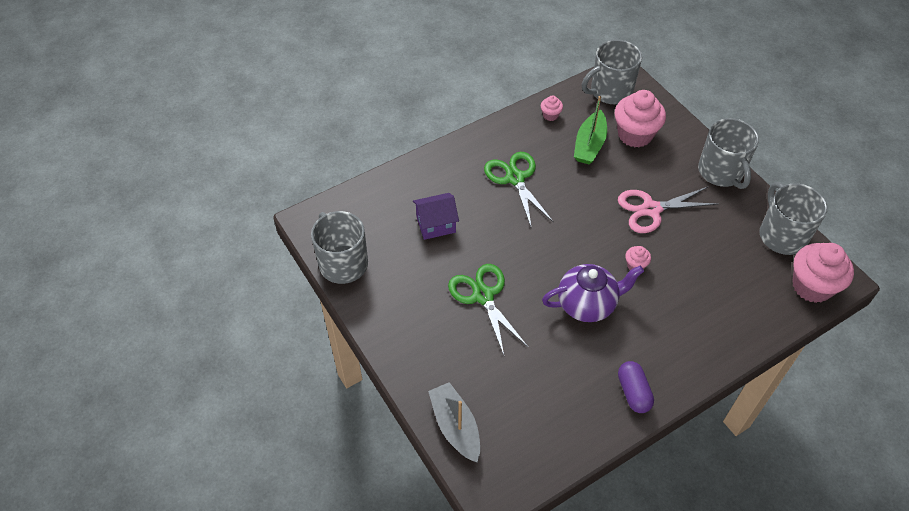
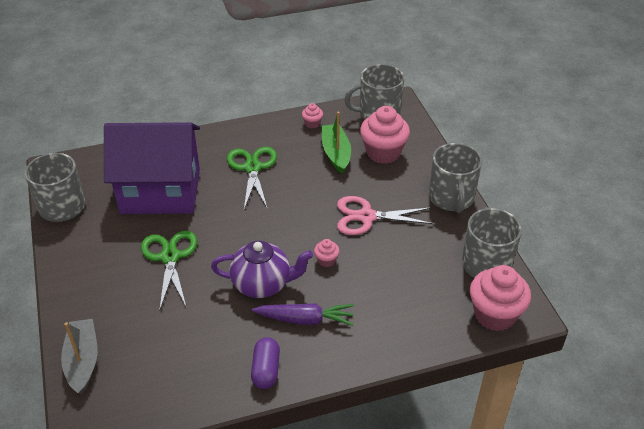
camera: 15 degrees right, 10 degrees down
(436, 224) = (160, 191): purple house -> purple house, size x2.30
(589, 145) = (336, 153): green boat -> green boat turned 135 degrees clockwise
(645, 332) = (306, 319): none -> purple carrot

